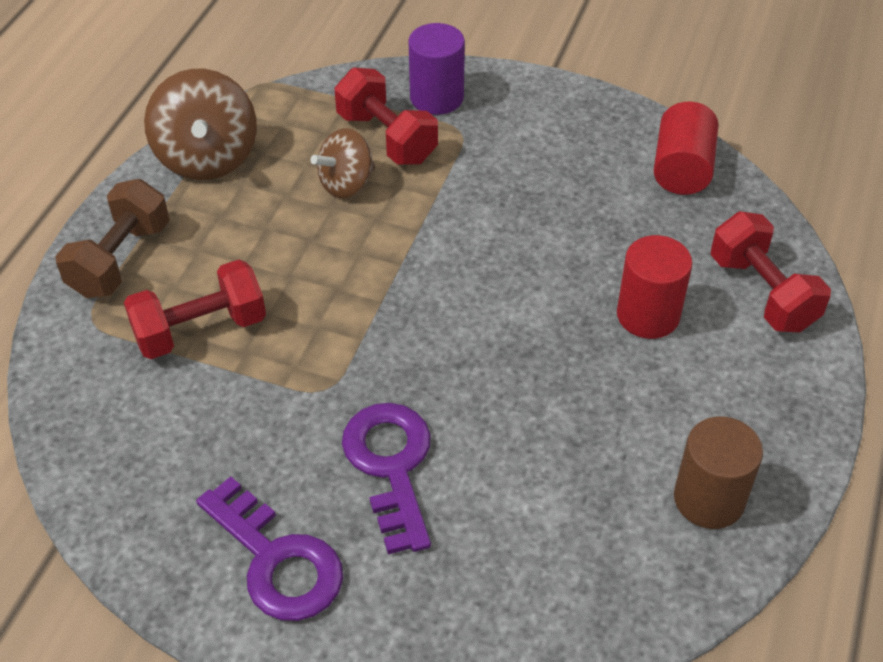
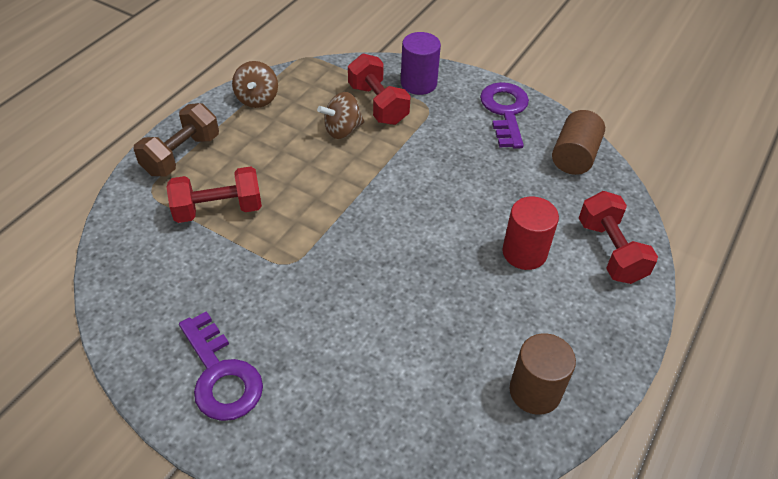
camera: 10 degrees right, 0 degrees up
(207, 158) = (257, 99): brown spinning top -> brown spinning top, size x0.63
(391, 465) = (317, 324): purple key -> purple key (505, 111)
(682, 169) = (574, 156): red cylinder -> brown cylinder

